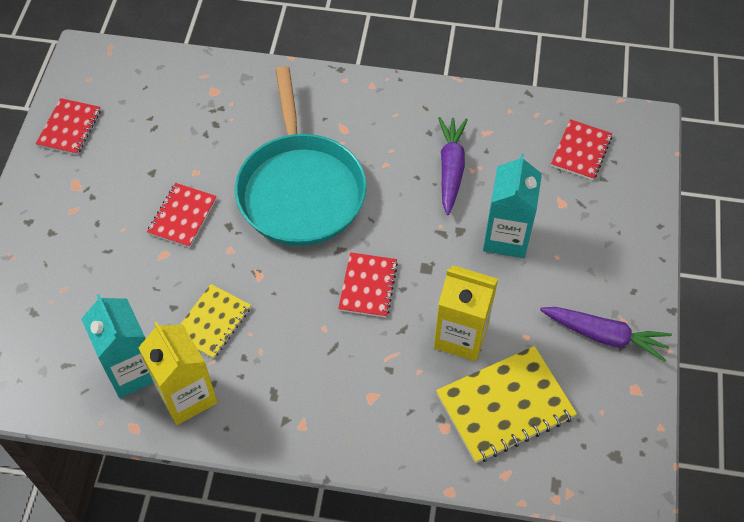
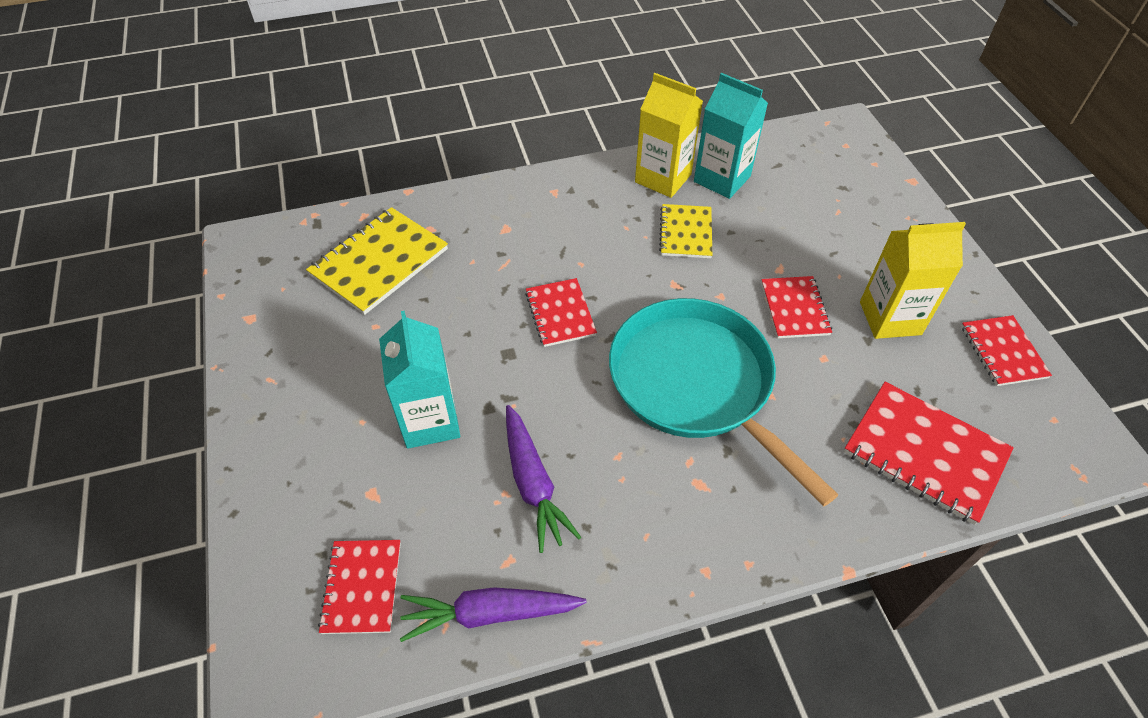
camera: 155 degrees right, 5 degrees down
(189, 92) = (925, 453): none -> red notebook
(461, 336) = (443, 303): yellow carton -> yellow carton (890, 318)
(604, 336) = (290, 356): purple carrot -> purple carrot (490, 614)

